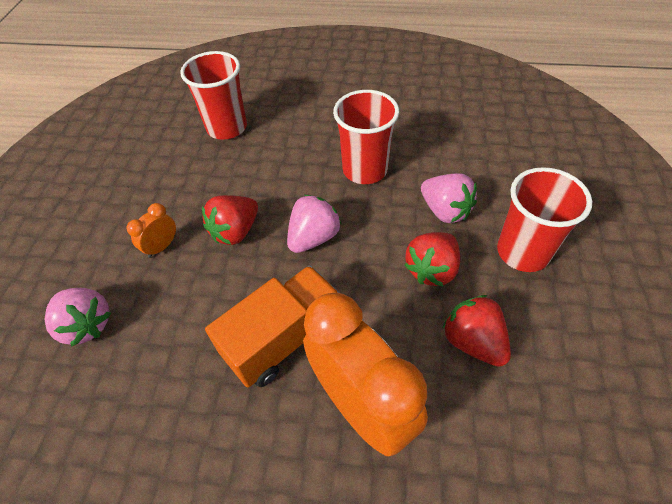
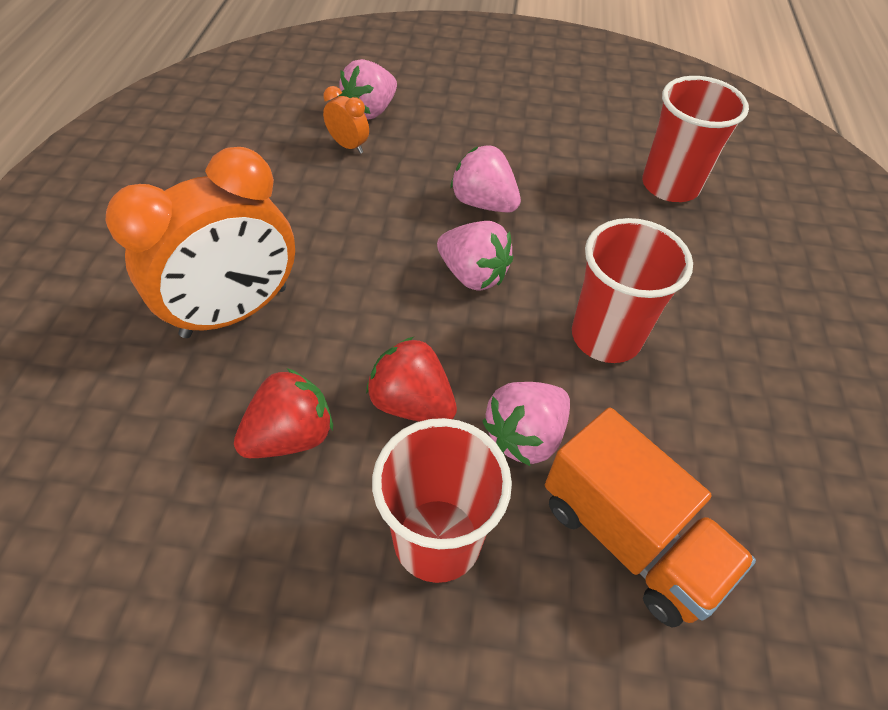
camera: 85 degrees right, 0 degrees up
(162, 247) = (462, 148): orange clock -> orange clock (348, 146)
(235, 231) = (483, 203): red strawberry -> pink strawberry
(284, 338) = (331, 248): orange truck -> orange truck (629, 537)

